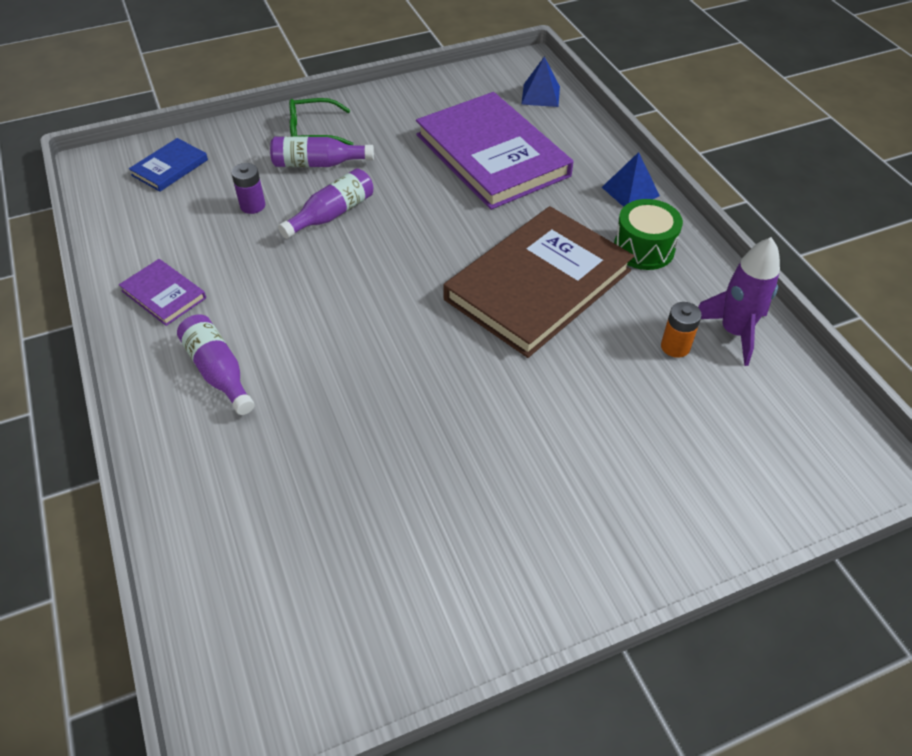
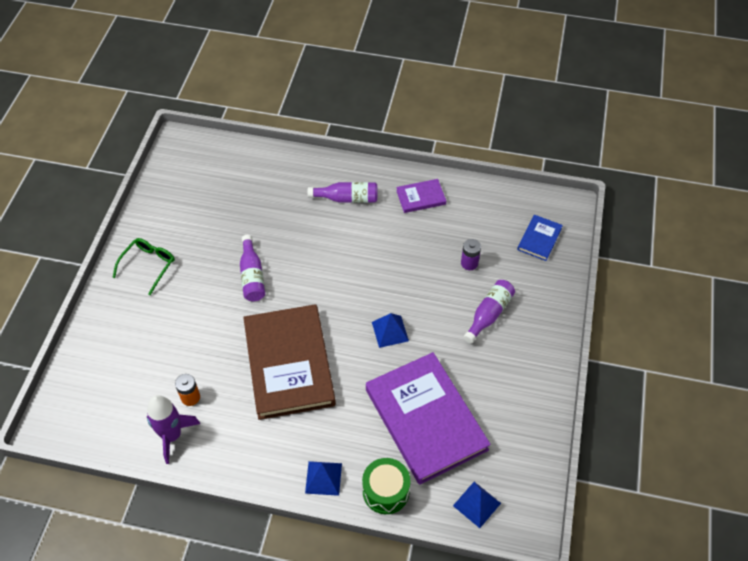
camera: 125 degrees right, 5 degrees up
(170, 167) = (539, 239): blue book -> blue book turned 45 degrees clockwise
(314, 132) = (528, 329): green glasses -> green glasses (148, 266)
(332, 214) = (431, 297): purple bottle -> purple bottle (252, 276)
(411, 225) = (390, 331): none -> blue pyramid
(492, 155) = (425, 419): purple book -> purple book turned 60 degrees clockwise
(643, 248) = (269, 442): green drum -> green drum (386, 491)

